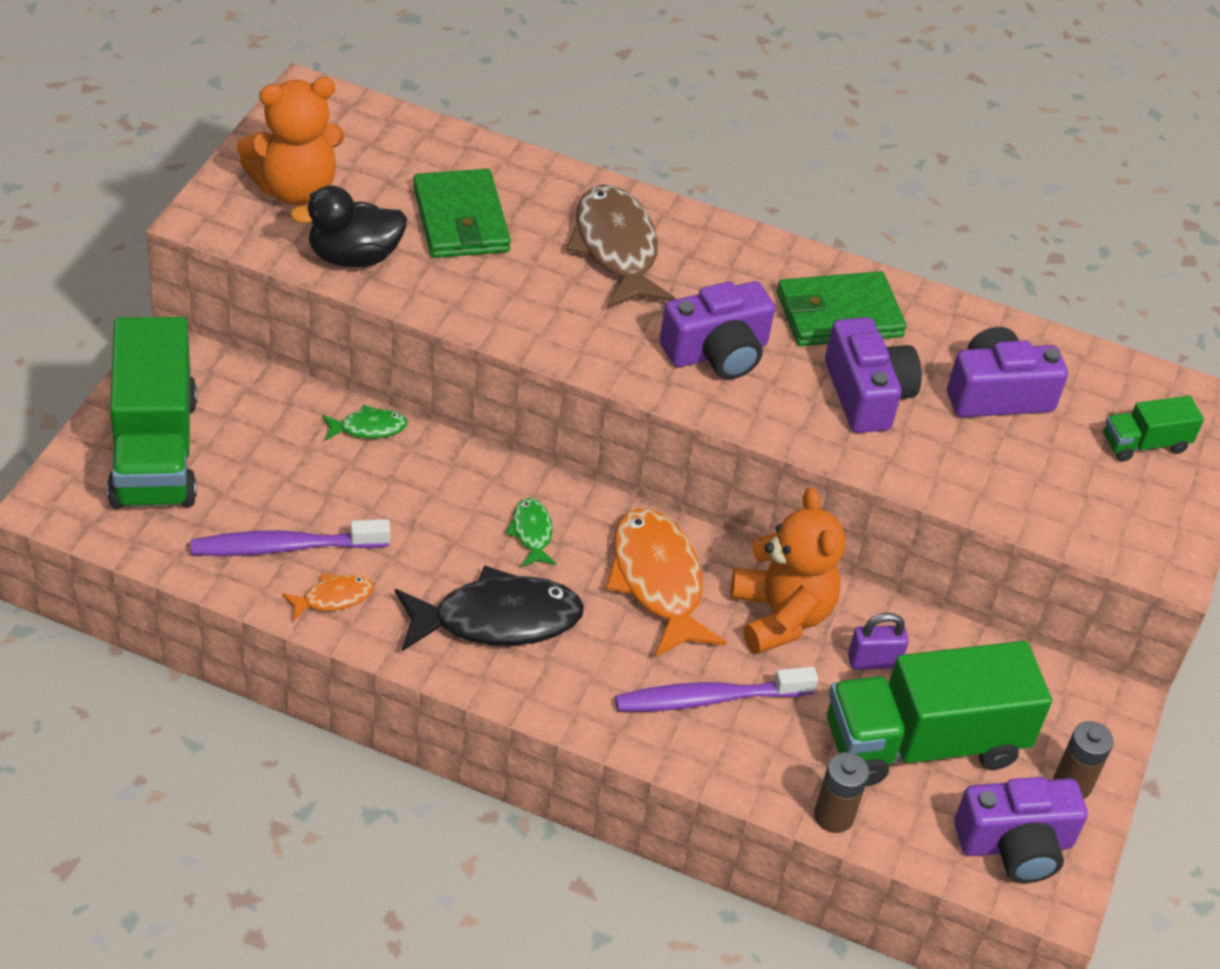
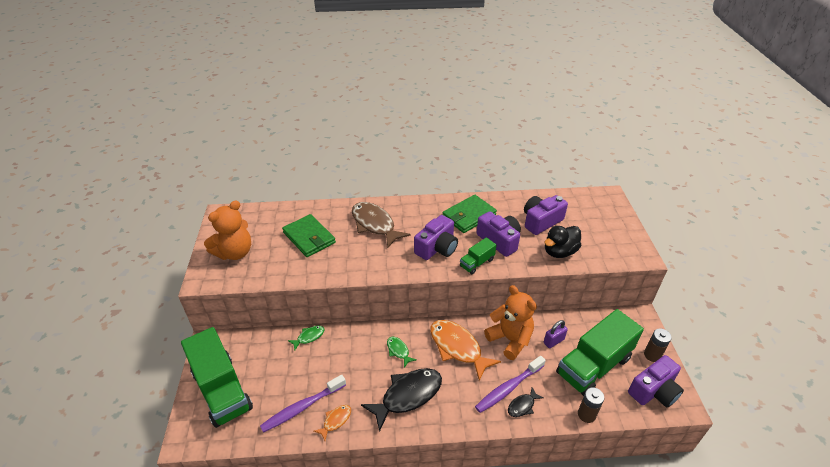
camera: 20 degrees left, 5 degrees down
(353, 257) = (274, 270): black duck -> black duck (559, 252)
(714, 741) = (522, 406): none -> black fish
(1144, 444) = (599, 218): green truck -> green truck (477, 263)

